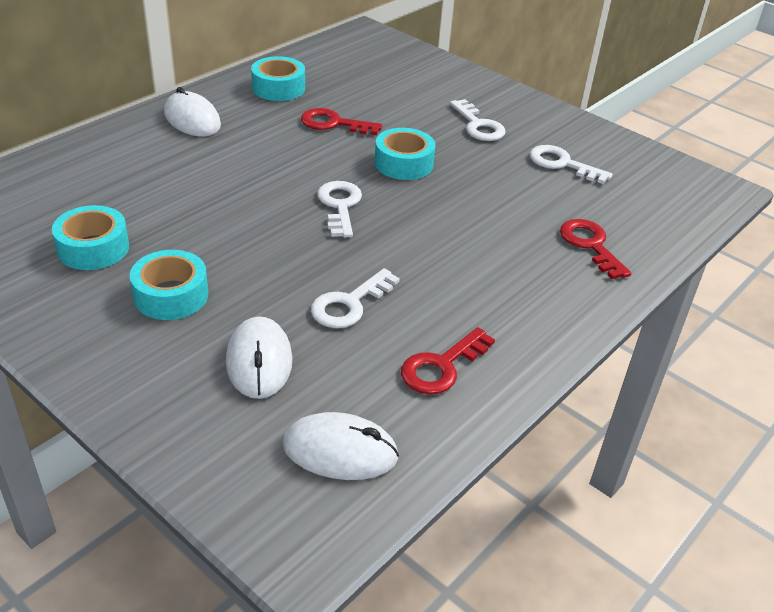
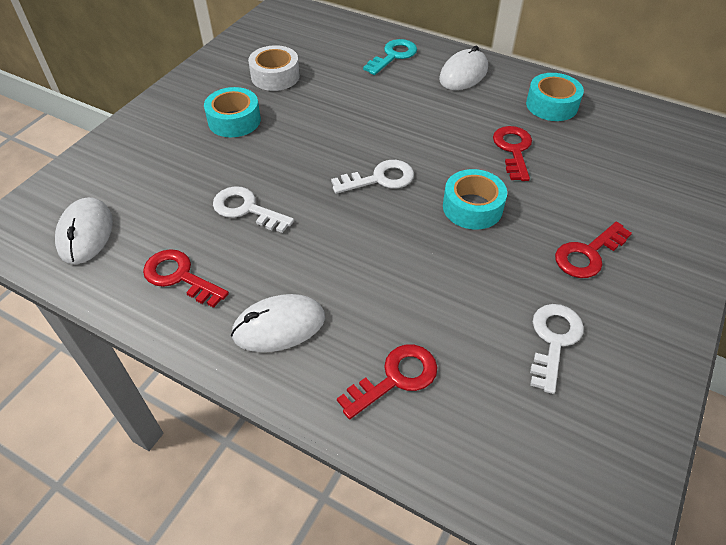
camera: 80 degrees right, 10 degrees up
(93, 248) = (275, 76): turquoise tape -> white tape
(120, 153) = (393, 56): none -> turquoise key
(259, 361) = (172, 176): white mouse -> white mouse (279, 326)
(478, 125) = (587, 254): white key -> red key

